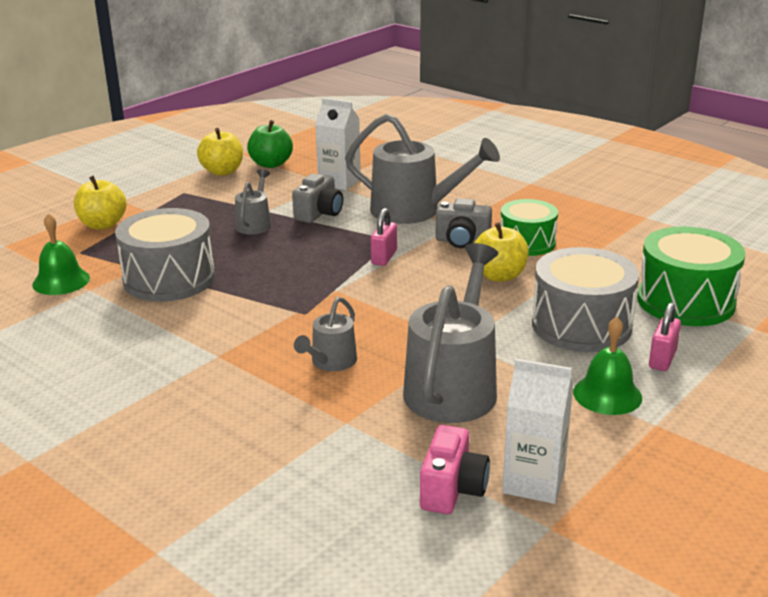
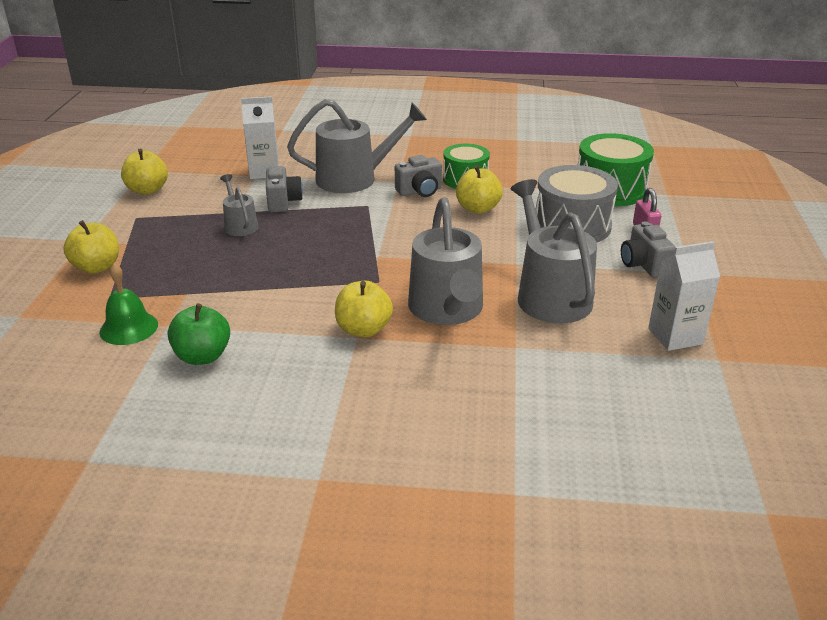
camera: 35 degrees left, 5 degrees up
(169, 279) = (229, 292): grey drum -> none
(232, 351) = (363, 329): none -> yellow apple
(271, 164) = (183, 172): green apple -> green apple (202, 356)
(331, 362) = (447, 310): grey watering can -> grey watering can, size x1.95
(384, 257) = (380, 220): pink padlock -> none
(452, 490) = (638, 362): pink camera -> none
(607, 394) = (643, 265): green bell -> grey camera

